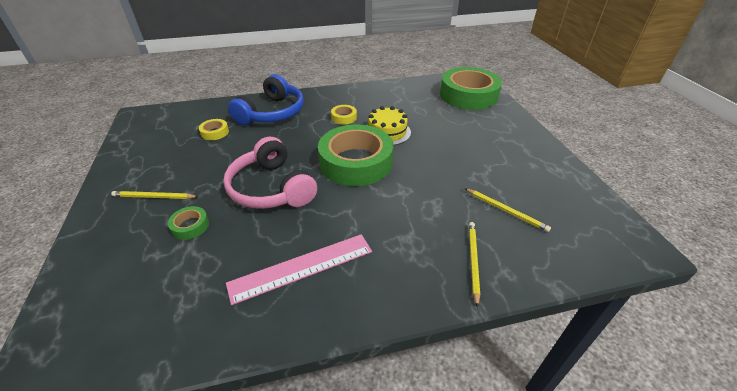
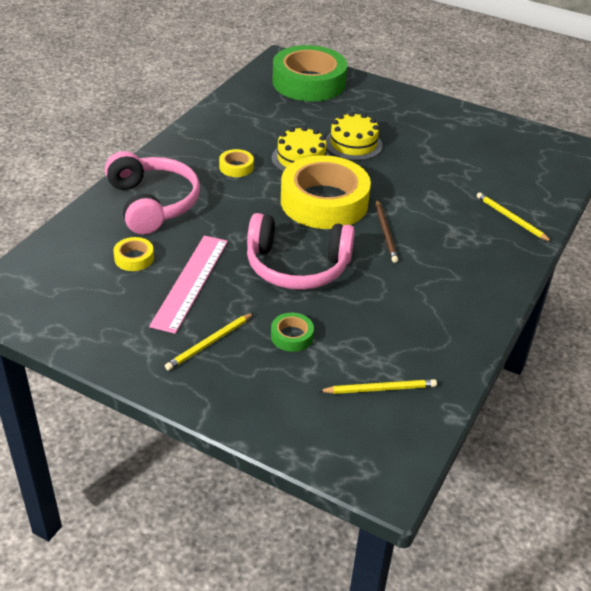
camera: 50 degrees left, 0 degrees up
(272, 113) = (152, 203): blue headphones -> pink headphones
(302, 267) = (424, 297): pink ruler -> pink ruler (191, 282)
(356, 162) = (324, 202): green tape -> yellow tape
(358, 205) = (385, 233): none -> brown pencil
(436, 140) = (353, 144): none -> yellow cake
(506, 211) = (482, 172): yellow pencil -> yellow pencil (380, 389)

